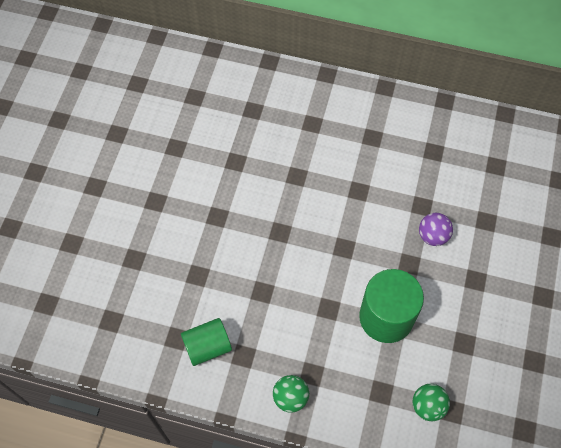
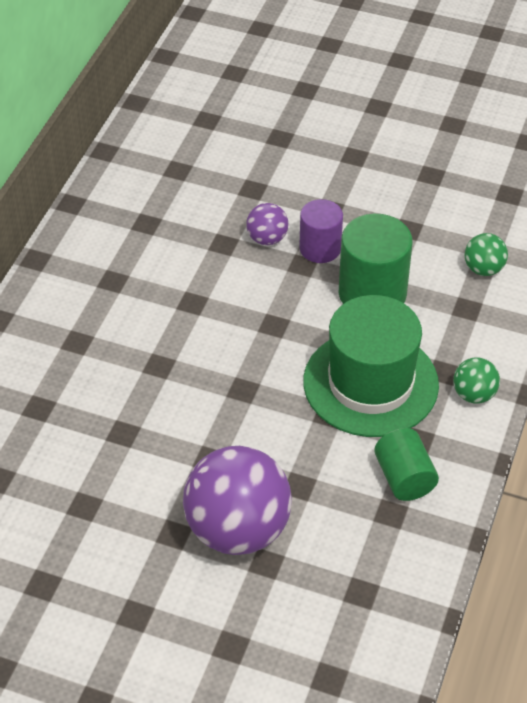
camera: 85 degrees left, 15 degrees down
(159, 239) = (237, 530): none -> purple ball
(294, 319) = (370, 383): none -> green hat
(429, 275) = (320, 248): none -> purple cylinder

